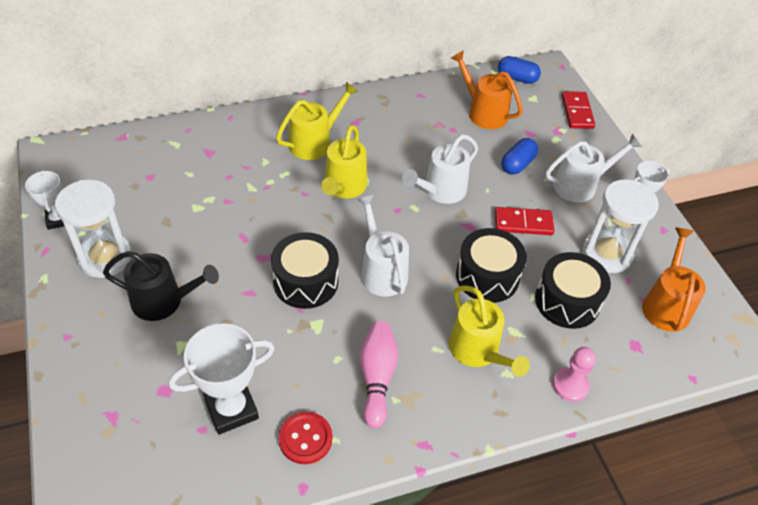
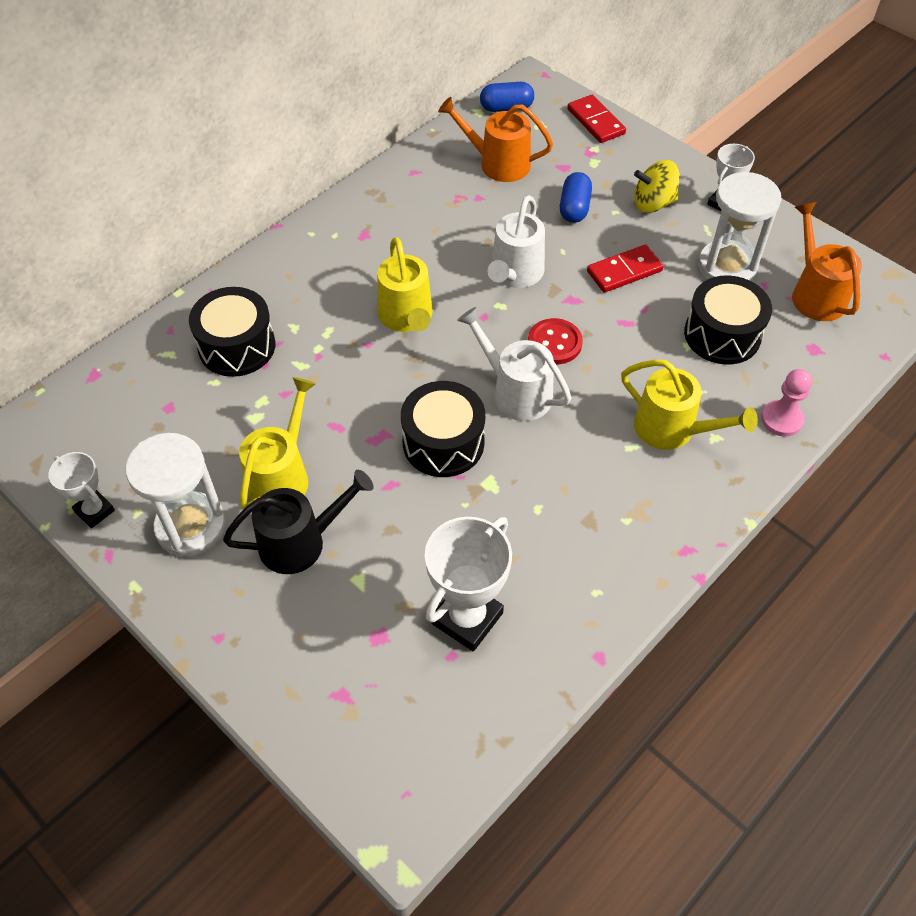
camera: 25 degrees left, 5 degrees up
(305, 438) = (566, 607): red button -> red button (554, 343)
(315, 142) = (335, 279): yellow watering can -> yellow watering can (282, 476)
(377, 378) = (592, 507): pink bowling pin -> none
(487, 276) = (627, 346): black drum -> black drum (237, 346)
(580, 185) = (653, 203): white watering can -> yellow spinning top

